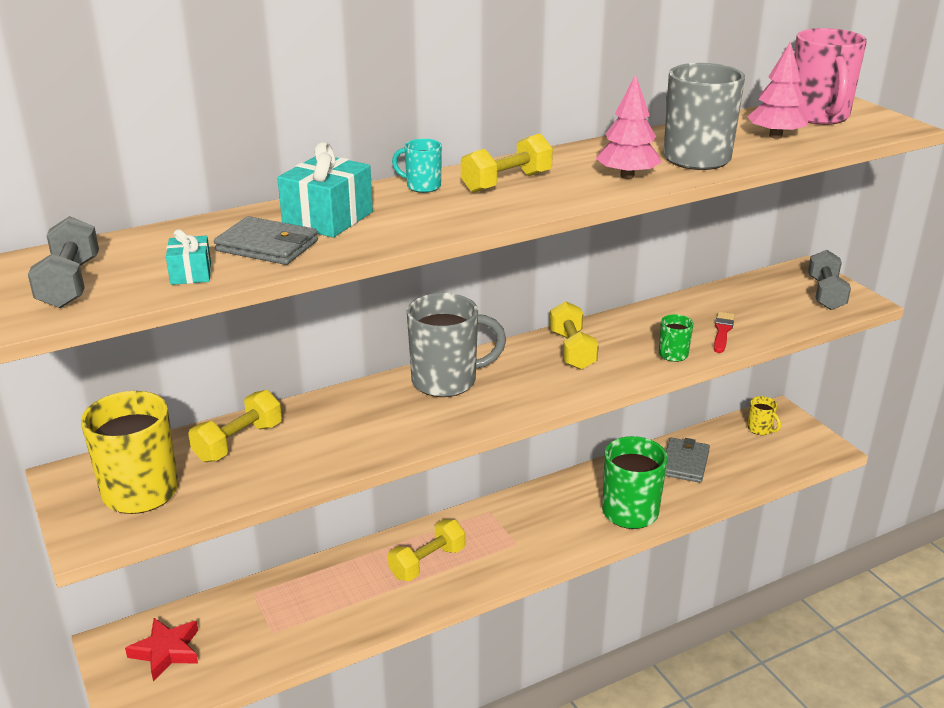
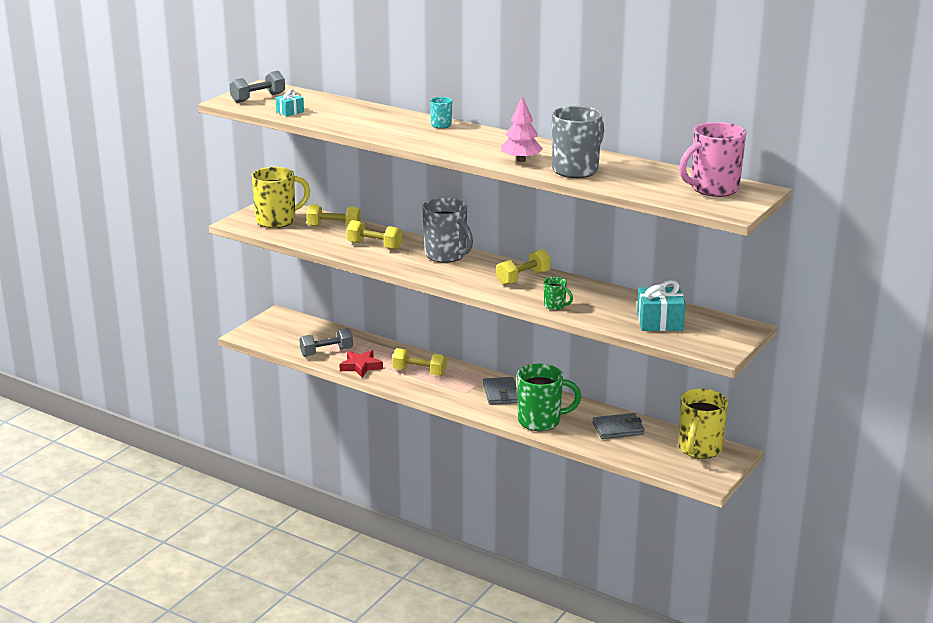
camera: 60 degrees right, 5 degrees down
(166, 651) = (286, 329): red star -> red star (361, 366)
(267, 246) = (332, 116): grey wallet -> grey wallet (501, 393)
(328, 218) = (376, 118): turquoise gift -> turquoise gift (659, 322)
(506, 182) = (471, 139): yellow dumbbell -> yellow dumbbell (374, 246)
(672, 355) = (555, 306): green mug -> green mug turned 150 degrees counterclockwise
(722, 331) = (608, 315): red brush -> none
(760, 429) = (699, 449): yellow mug -> yellow mug, size x2.09
(775, 136) = (650, 183): pink tree -> none
(825, 294) = (715, 339): grey dumbbell -> grey dumbbell (326, 352)

